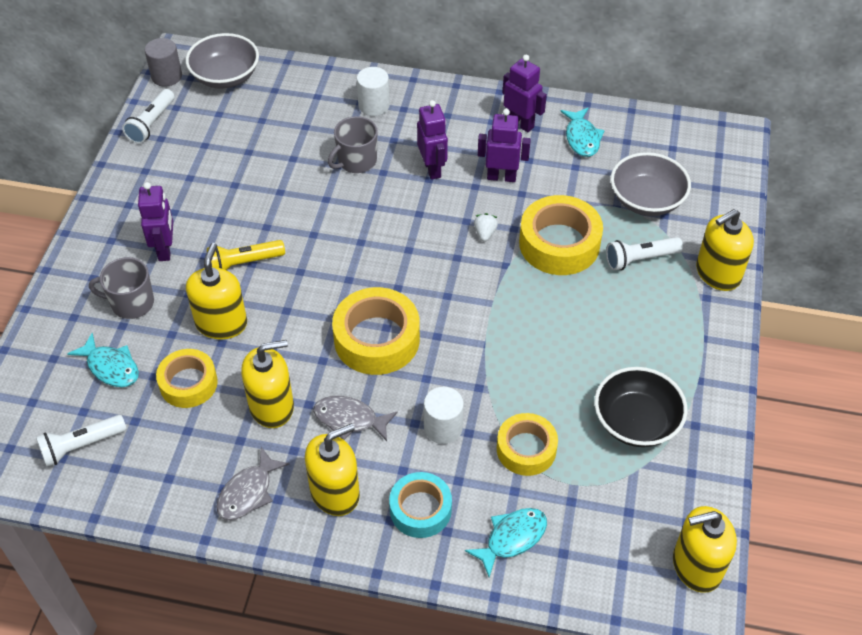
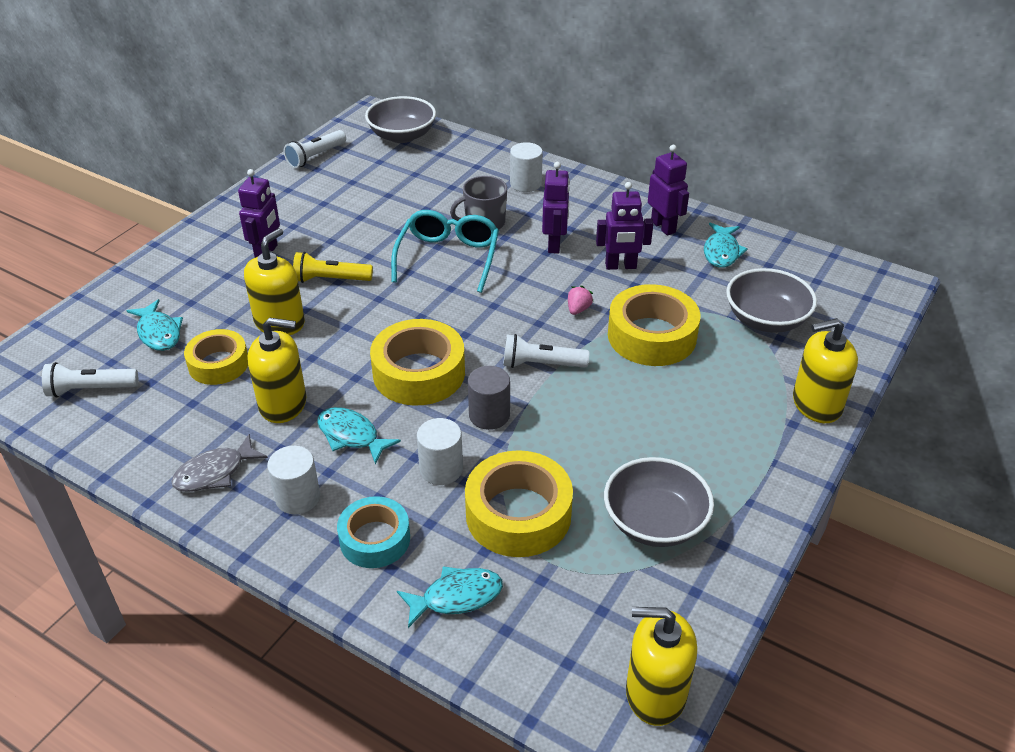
camera: 20 degrees right, 10 degrees down
(131, 303) = (210, 287): grey mug -> none
(166, 76) = (351, 125): grey cylinder -> grey cylinder (489, 415)
(335, 493) = (298, 497): yellow soap dispenser -> white cylinder
(342, 209) = (448, 258): none -> turquoise glasses
(350, 419) = (351, 436): grey fish -> turquoise fish
(485, 233) = (578, 309): white strawberry -> pink strawberry
(501, 177) = (620, 266): purple robot -> purple robot turned 150 degrees clockwise
(526, 449) = (518, 514): yellow tape -> yellow tape, size x1.53
(636, 422) = (655, 522): black bowl -> grey bowl
(640, 259) = (733, 370): white flashlight -> white flashlight (541, 364)

